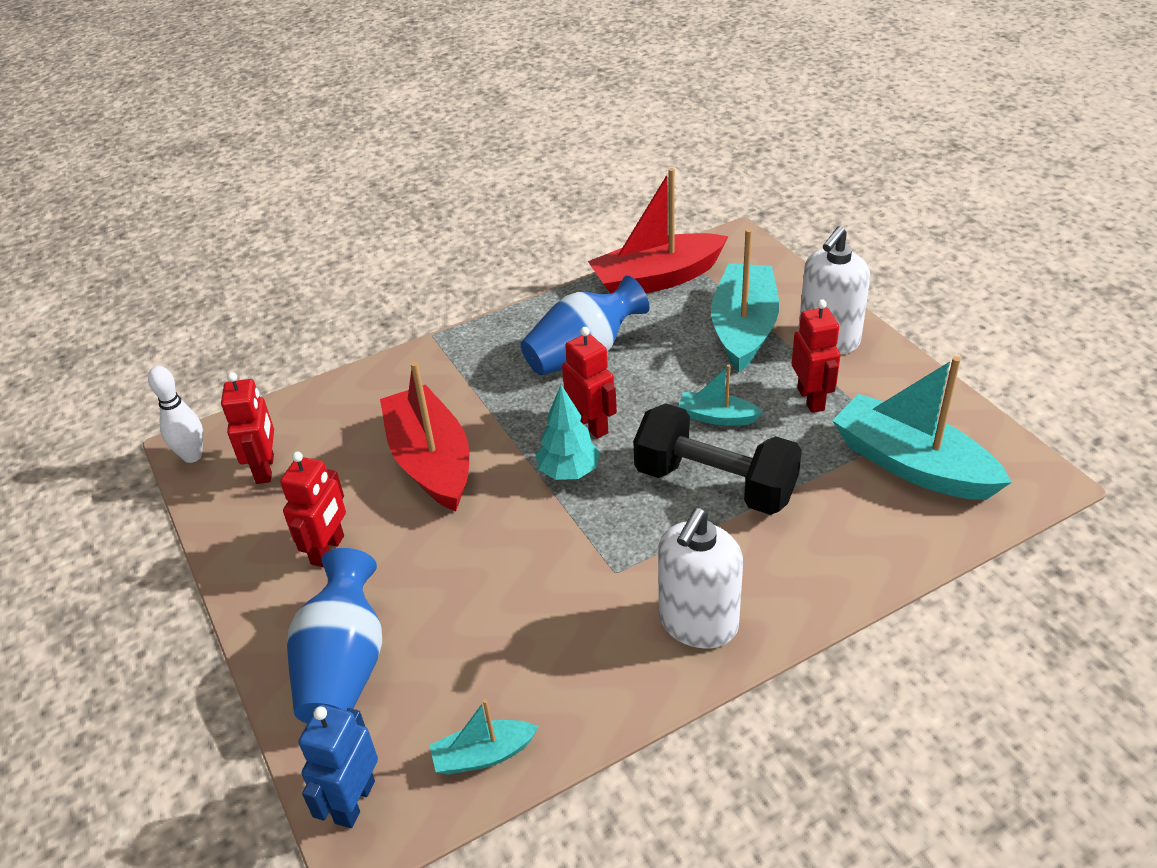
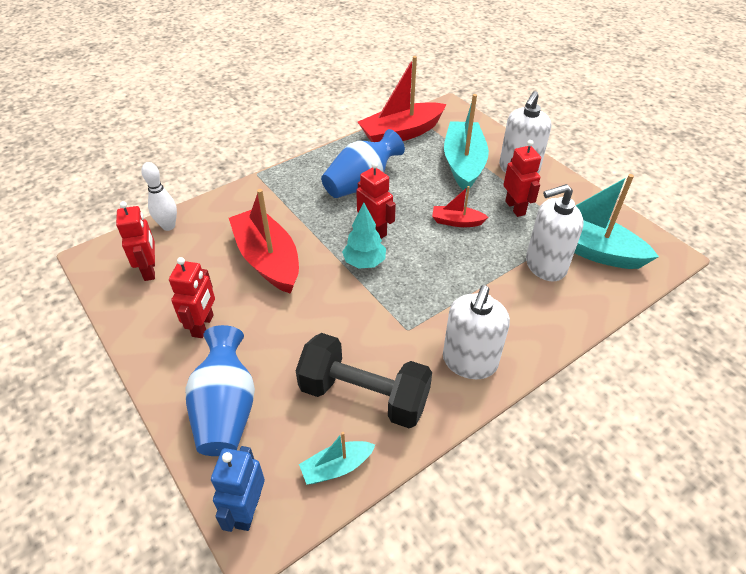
camera: 10 degrees left, 5 degrees up
(192, 456) = (95, 263): white bowling pin -> white bowling pin (168, 226)
(715, 484) = (463, 266): black dumbbell -> black dumbbell (364, 395)
(717, 417) = (456, 222): turquoise boat -> red boat
(840, 488) = (545, 265): none -> white soap dispenser

